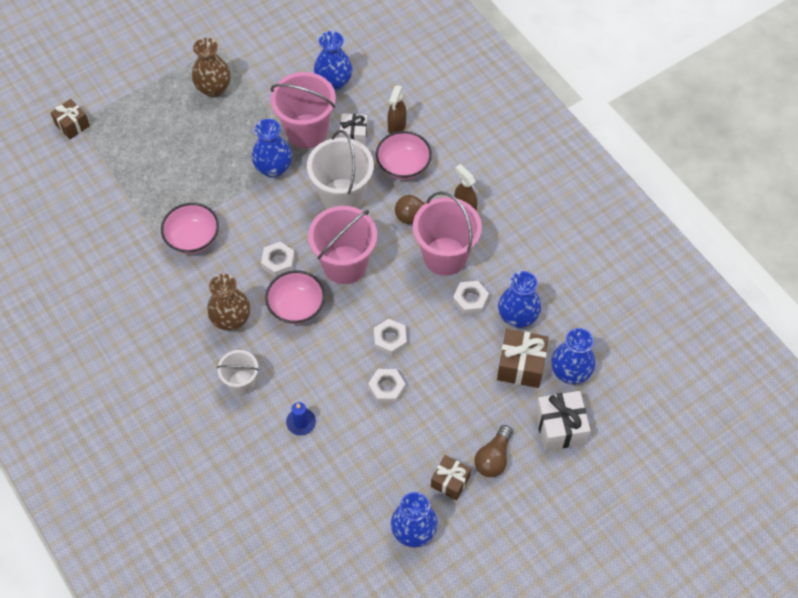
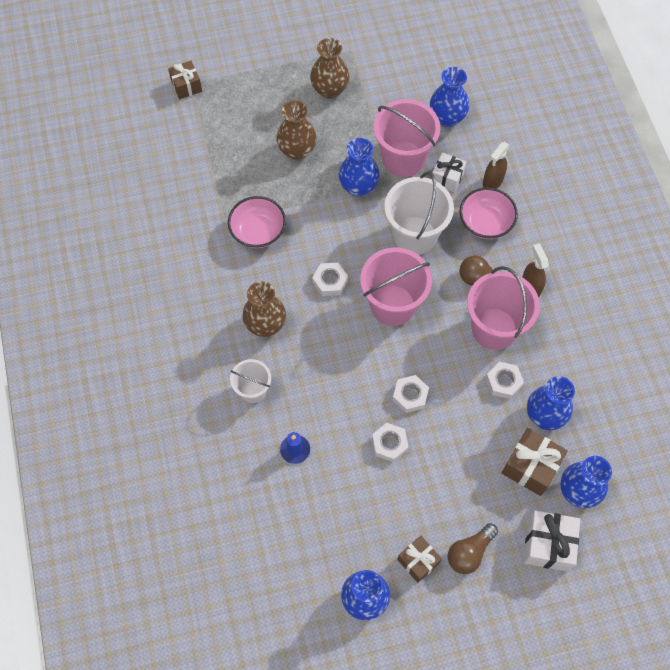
camera: 20 degrees right, 5 degrees up
(203, 153) = (297, 150): none -> brown vase
(296, 306) = (332, 332): pink bowl -> none

